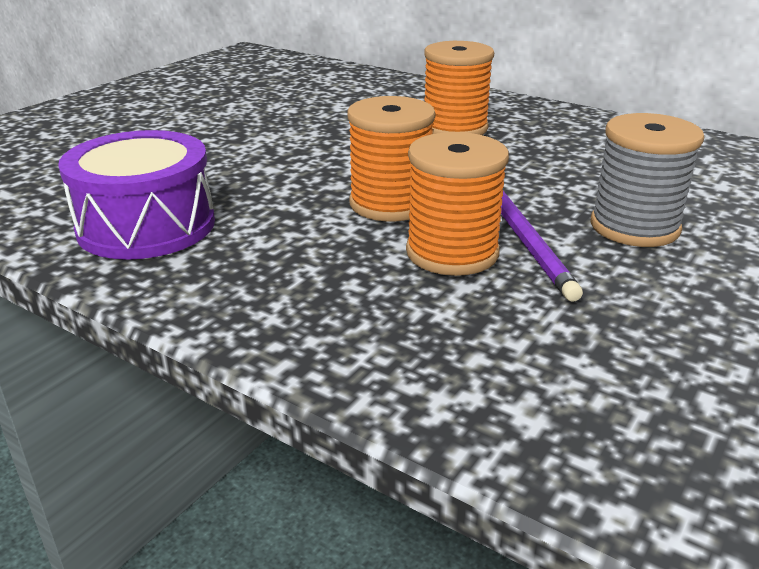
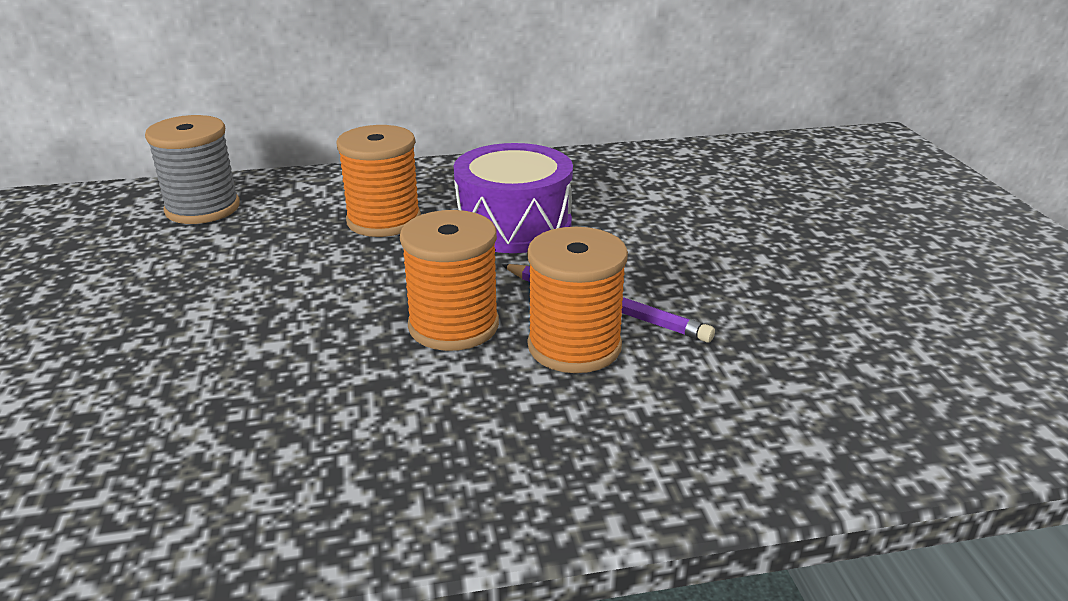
camera: 45 degrees left, 0 degrees up
(146, 226) = (251, 478): purple drum -> purple drum (514, 225)
(634, 227) = (655, 258): grey spool -> grey spool (202, 208)

